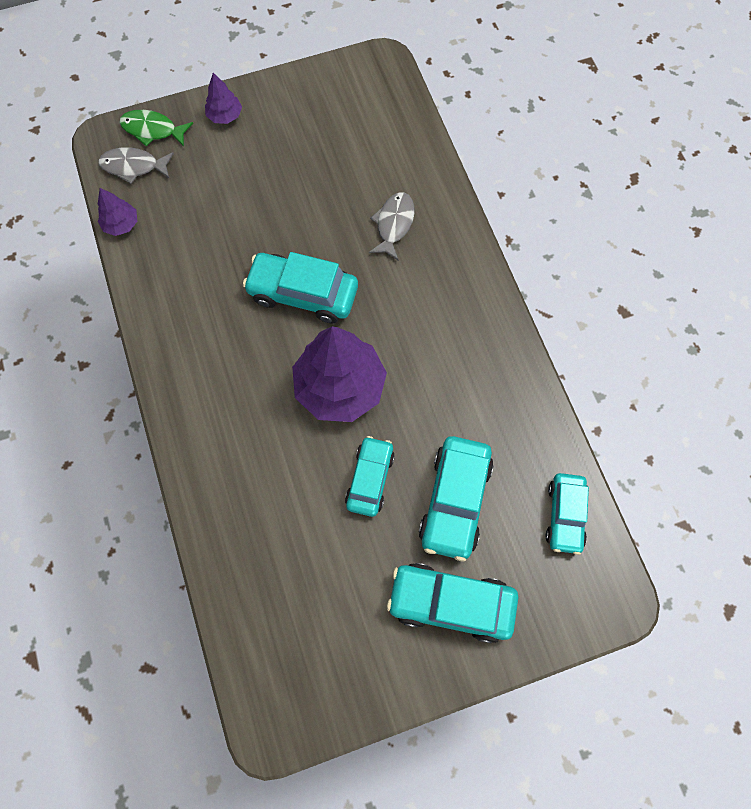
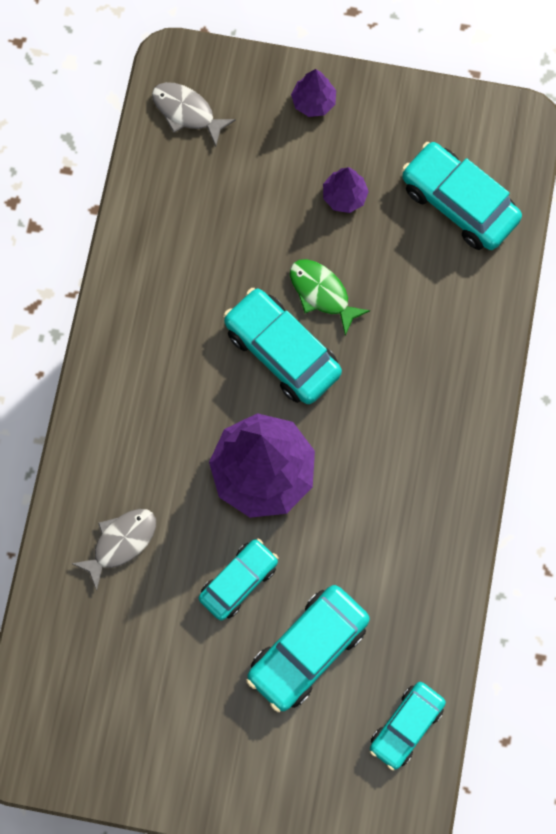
camera: 30 degrees right, 5 degrees up
(121, 224) = (141, 173): purple tree -> purple tree (344, 196)
(153, 130) = (229, 78): green fish -> green fish (322, 293)
(394, 224) = (420, 326): grey fish -> grey fish (121, 543)
(451, 603) = (245, 743): turquoise car -> turquoise car (459, 203)

